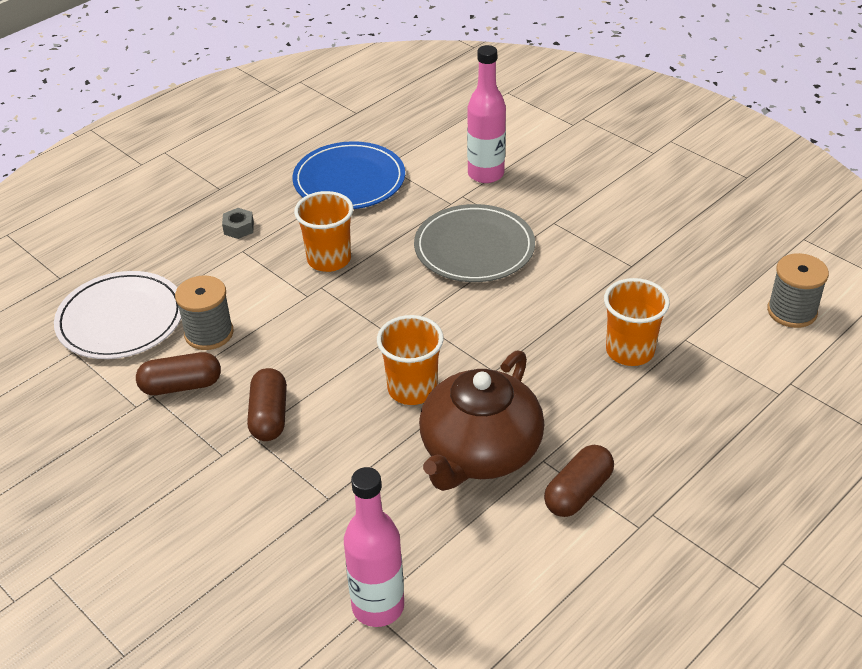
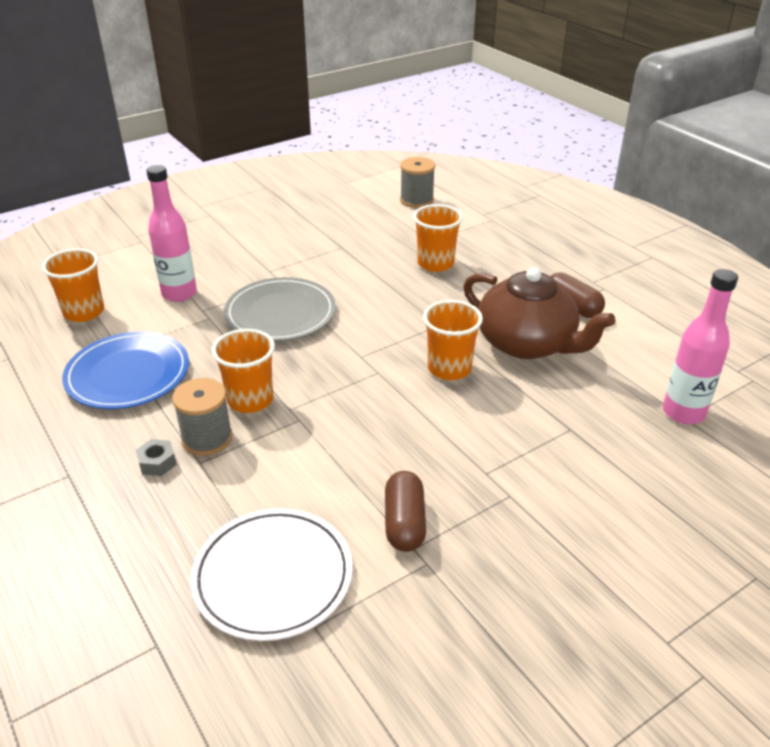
camera: 80 degrees left, 5 degrees down
(209, 333) = (328, 497): grey spool -> grey spool (207, 438)
(269, 416) = (464, 458): brown capsule -> none
(434, 129) = (84, 312): none -> orange cup

